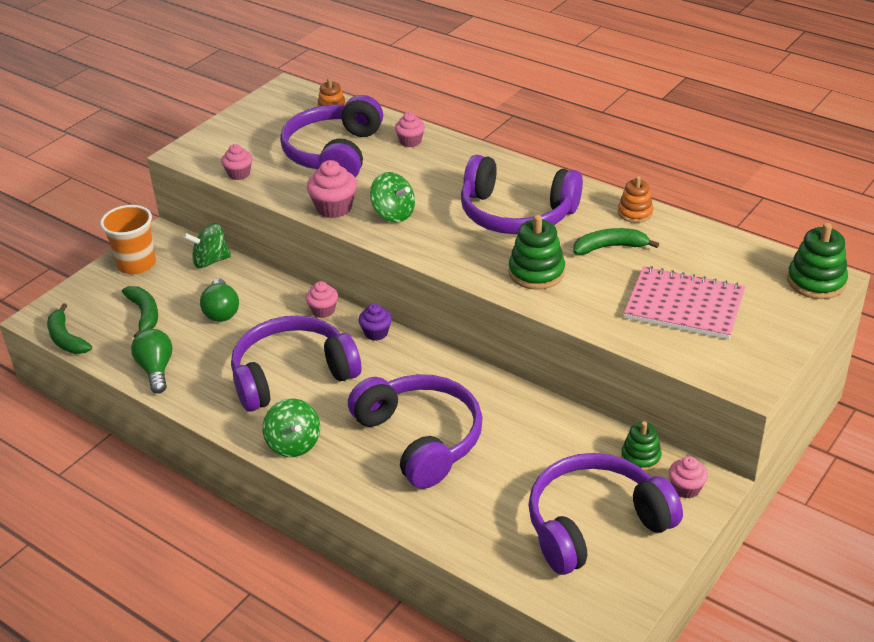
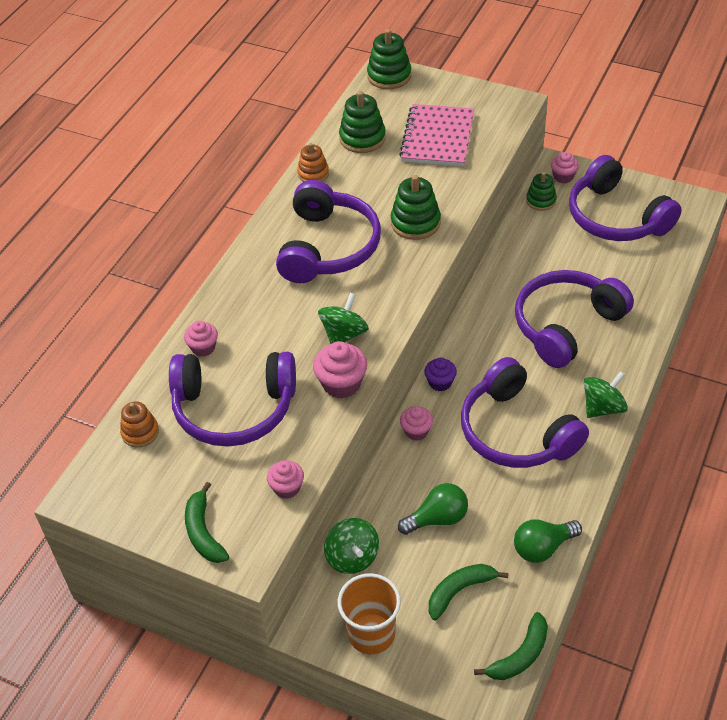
camera: 100 degrees left, 10 degrees up
(610, 247) = (368, 183): green banana -> green banana (203, 532)
(692, 250) = (362, 138): none -> green stacking toy

